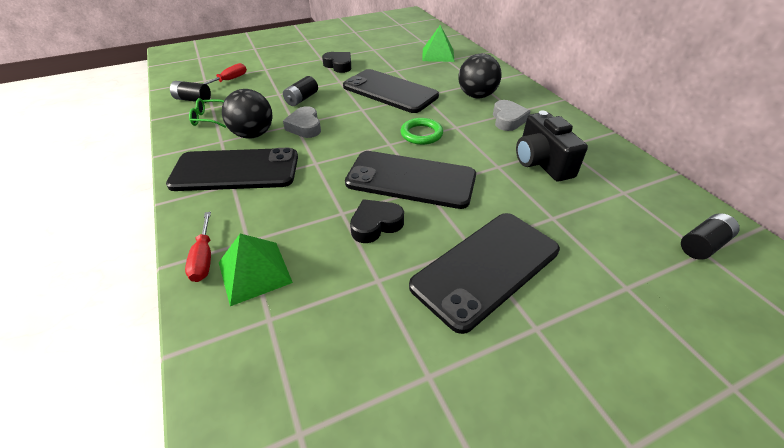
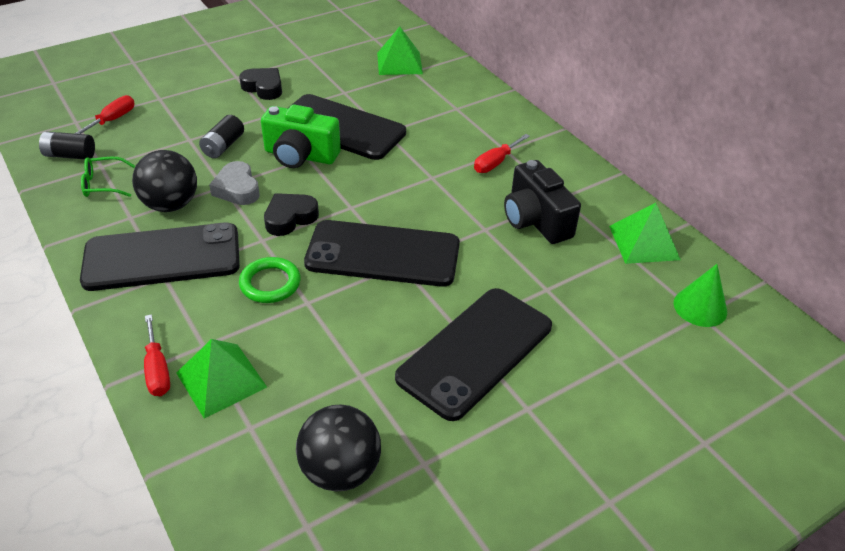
camera: 10 degrees left, 0 degrees up
(356, 108) = (300, 156): none -> green camera
(376, 225) = (349, 313): black heart -> black heart (290, 218)
(421, 134) = (389, 190): green ring -> green ring (270, 283)
(476, 96) = (455, 128): black ball -> black ball (340, 470)
(508, 119) = (495, 163): grey heart -> red screwdriver
(639, 185) = (644, 242): none -> green pyramid
(702, 245) = (700, 307): black battery -> green cone

